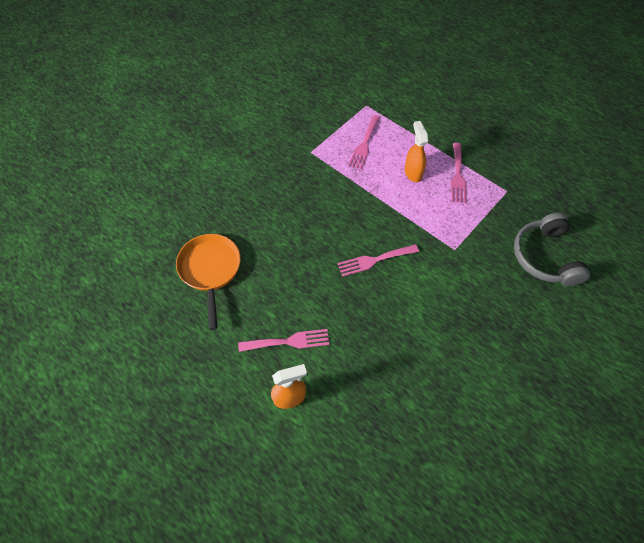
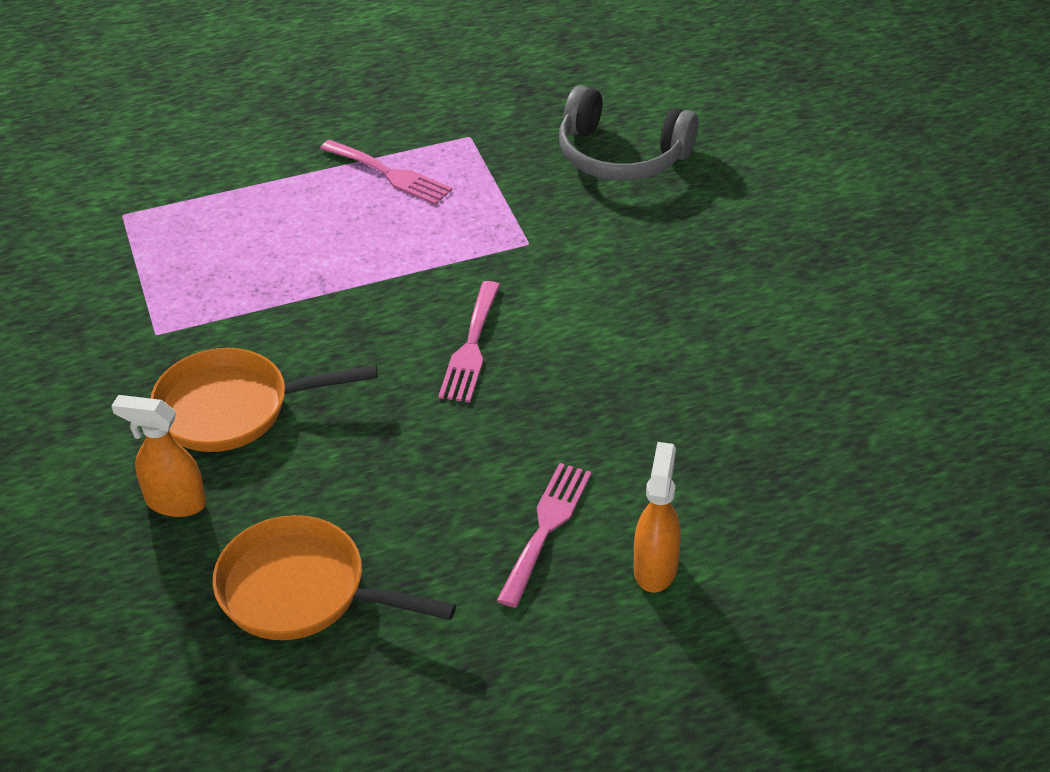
camera: 60 degrees left, 15 degrees down
(288, 197) = (232, 408): none -> orange pan
(364, 144) = (212, 255): pink fork -> none
(413, 173) = (334, 222): orange spray bottle -> orange spray bottle (175, 502)

